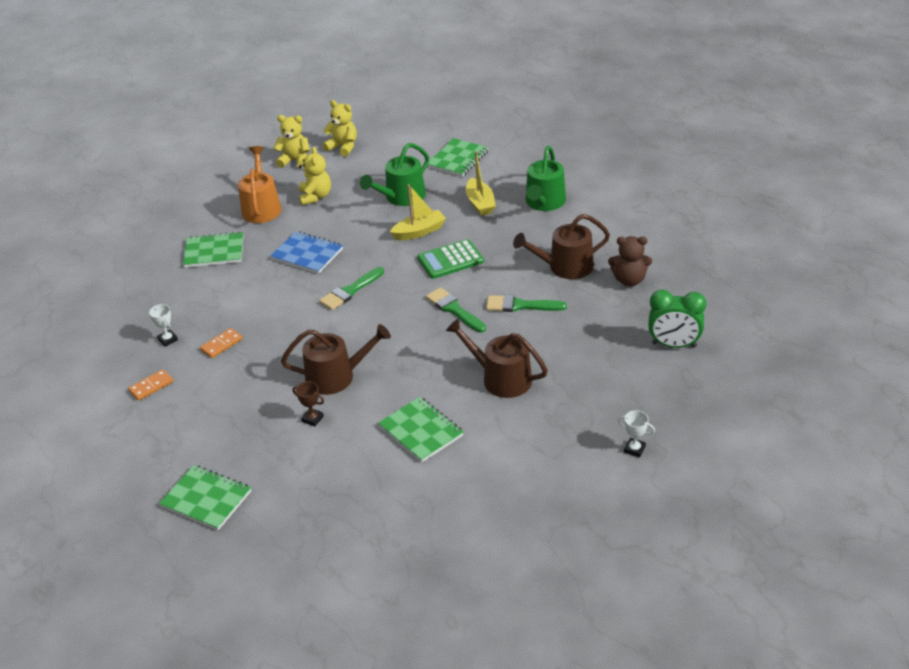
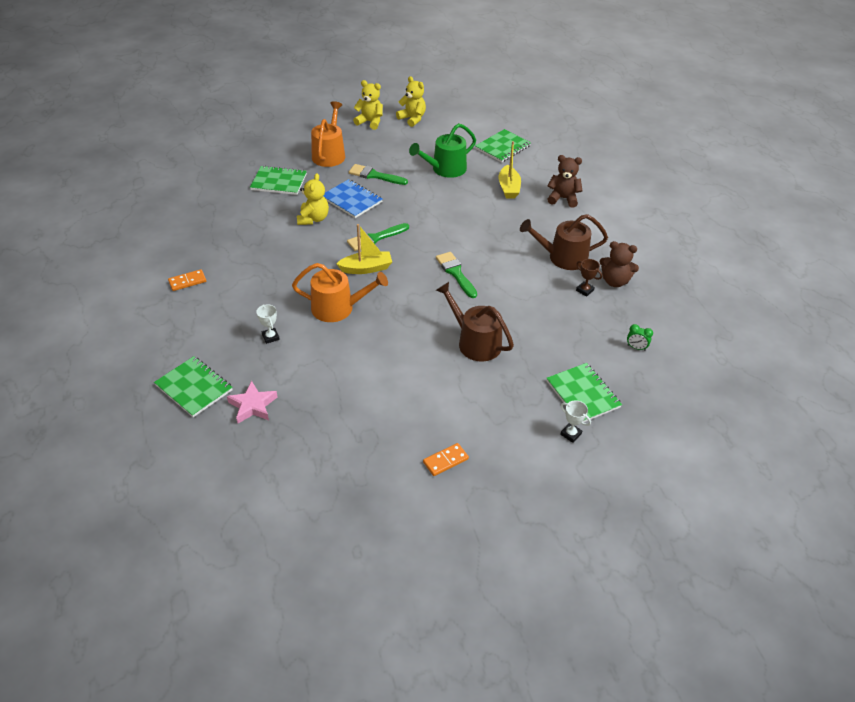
camera: 10 degrees right, 5 degrees up
(168, 340) = (215, 246): white trophy -> white trophy (270, 337)
(221, 344) = (256, 259): orange domino -> orange domino (445, 460)
(280, 502) = (253, 406): none -> pink star
(312, 419) = (305, 340): brown trophy -> brown trophy (585, 290)
(315, 197) = (375, 154): yellow teddy bear -> yellow teddy bear (313, 219)
(336, 376) = (338, 308): brown watering can -> orange watering can
(419, 232) = (450, 201): yellow boat -> yellow boat (366, 268)
(421, 431) = (391, 372): green notebook -> green notebook (583, 394)
(450, 260) = (467, 230): green calculator -> none
(520, 305) = (513, 282): green brush -> green brush (374, 175)
(544, 202) = (563, 198): green watering can -> brown teddy bear
(674, 345) = (636, 347): green clock -> green clock, size x0.47

